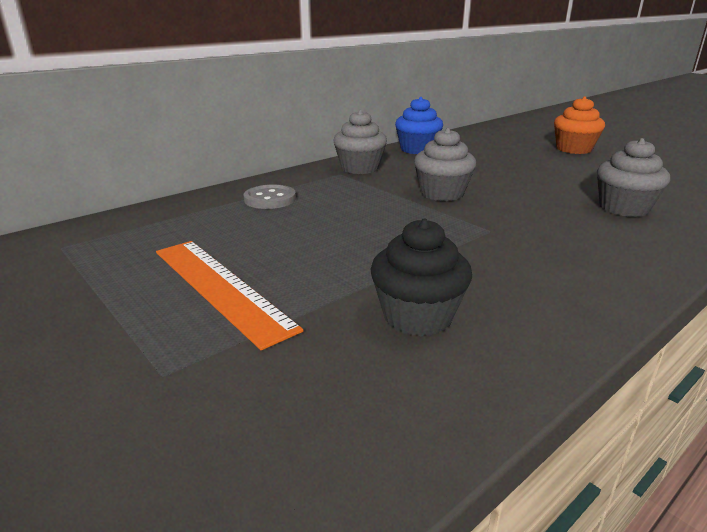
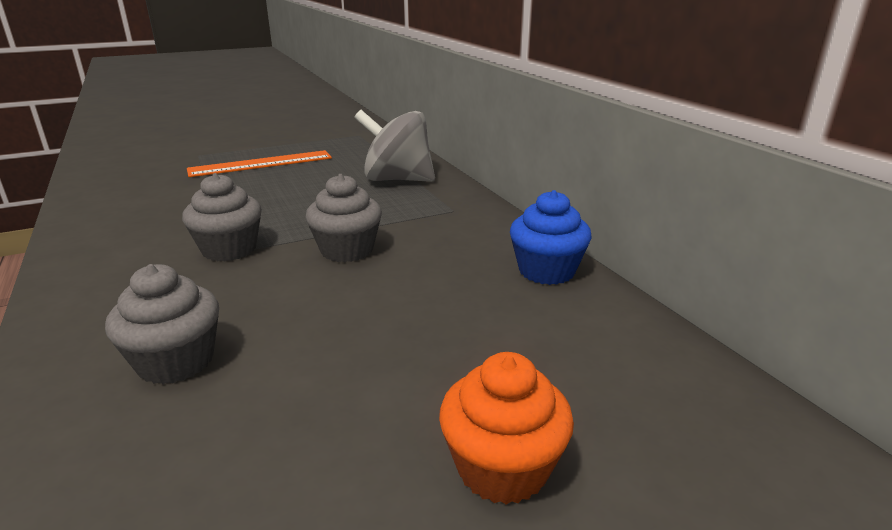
camera: 105 degrees right, 0 degrees up
(270, 199) = (397, 179): grey button -> grey spinning top
(360, 168) = (468, 222): grey cupcake -> grey cupcake (229, 249)
(417, 316) = (158, 202): black cupcake -> none

